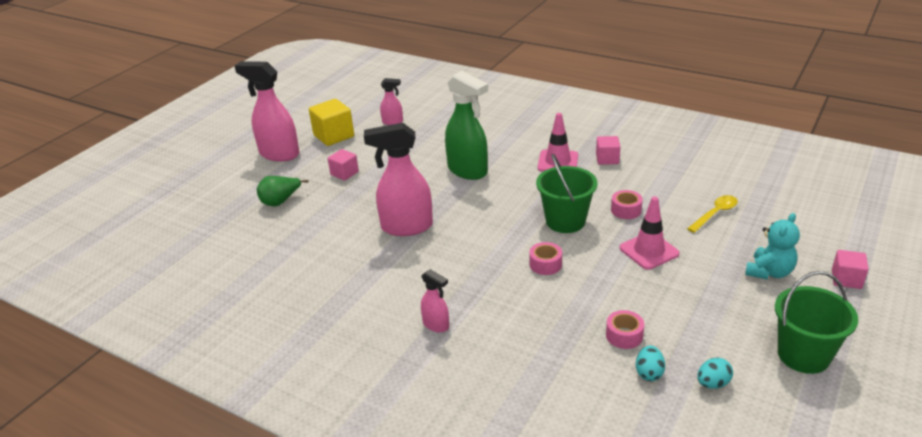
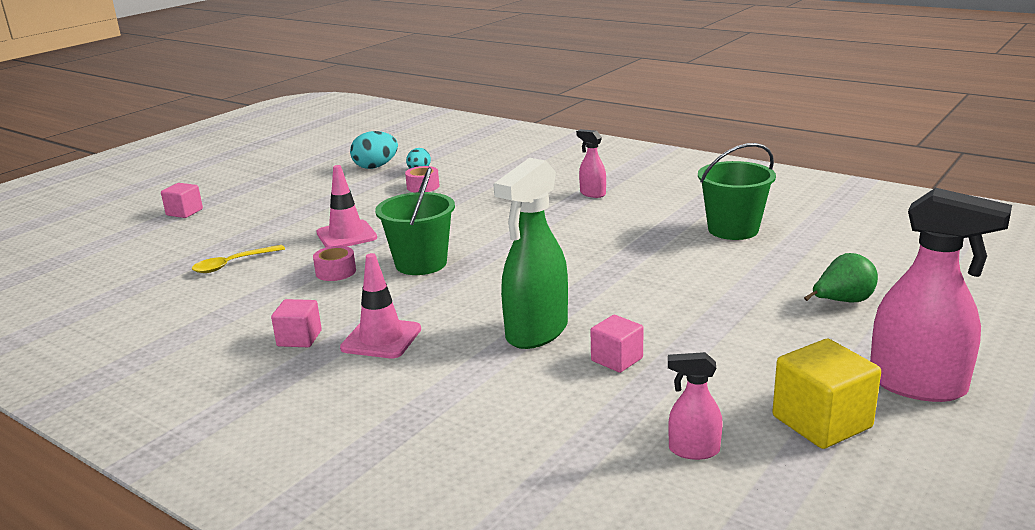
camera: 175 degrees left, 10 degrees down
(344, 173) = (756, 339): pink cube -> pink cube (617, 359)
(406, 227) = (632, 265): pink spray bottle -> none
(468, 171) = (536, 332): green spray bottle -> green spray bottle turned 105 degrees counterclockwise
(545, 264) = (467, 228): pink tape -> none
(712, 383) = (375, 167): turquoise egg -> turquoise egg, size x1.59
(769, 272) = (246, 218): turquoise teddy bear -> none
(803, 355) = (290, 177): green bucket -> green bucket (733, 229)

